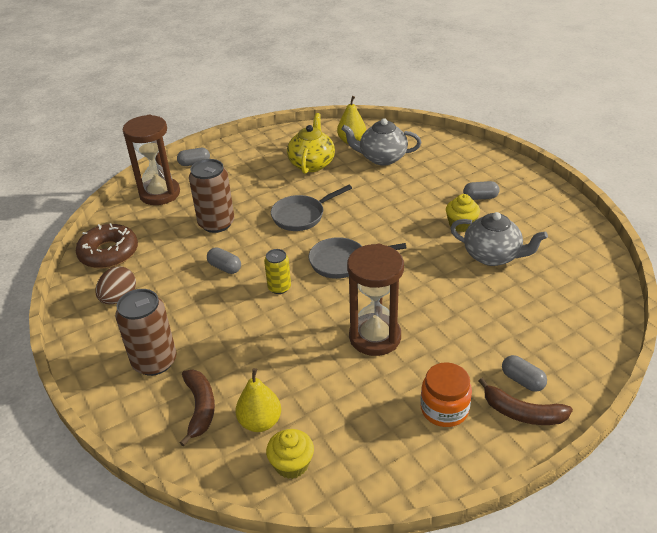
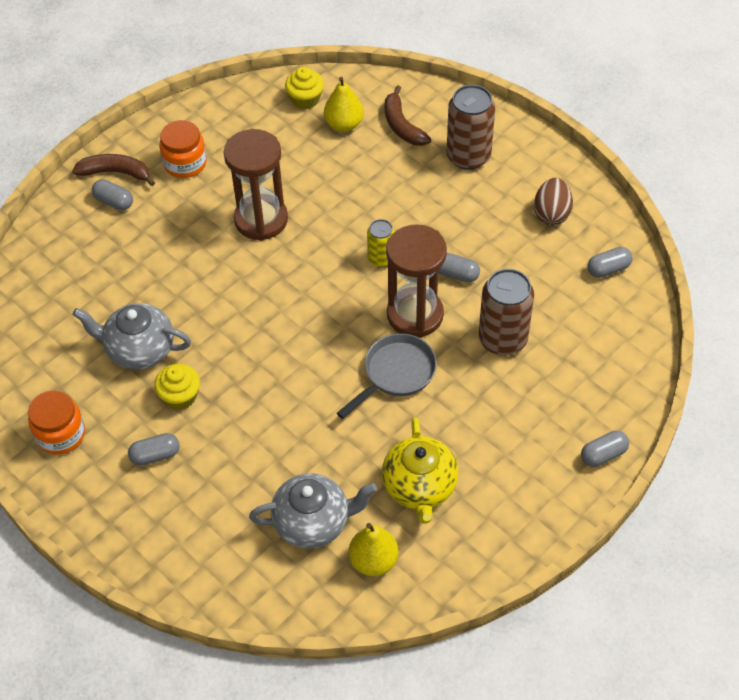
camera: 165 degrees right, 15 degrees up
(109, 253) = (608, 269): brown donut -> grey capsule
(160, 194) = (613, 379): brown hourglass -> brown hourglass (415, 315)
(342, 262) = (319, 307): grey pan -> none
(550, 216) = (61, 434): none -> orange jar

